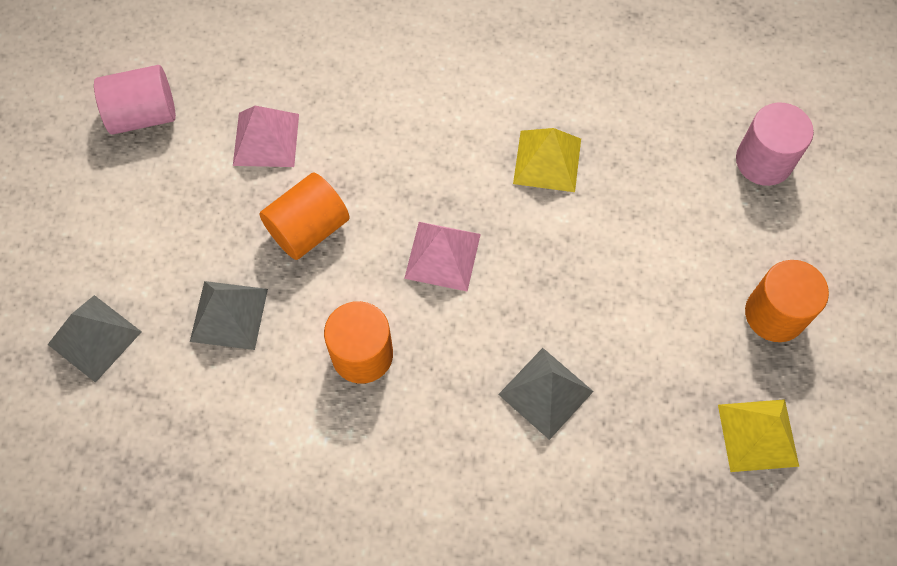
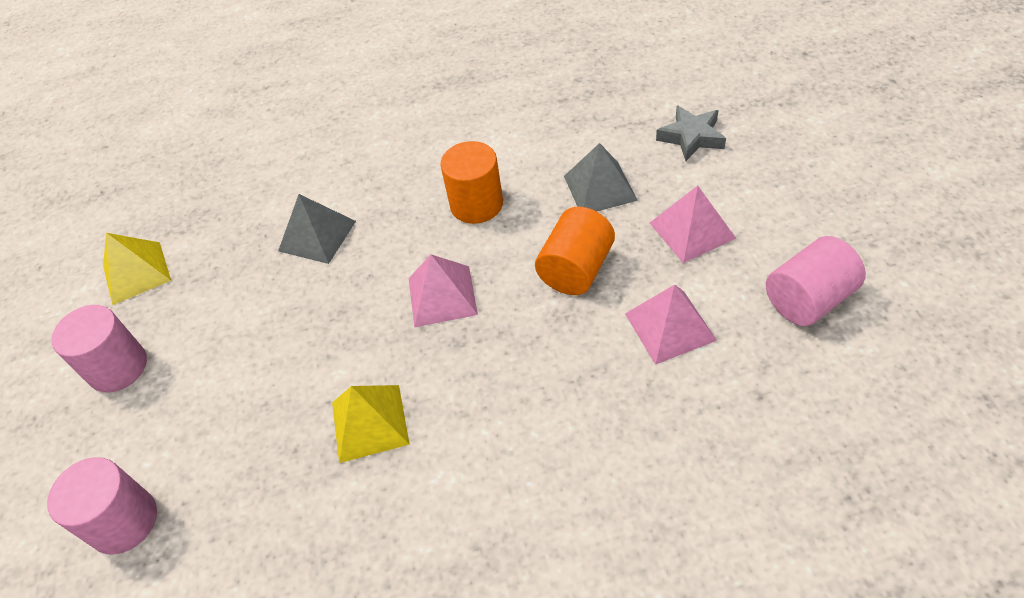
camera: 165 degrees right, 15 degrees down
(94, 338) = (691, 137): grey pyramid -> grey star
(180, 222) = (692, 230): none -> pink pyramid
(774, 314) = (118, 367): orange cylinder -> pink cylinder

